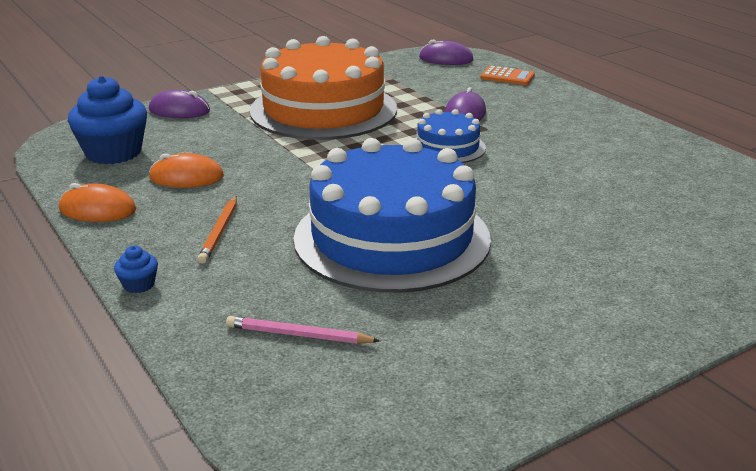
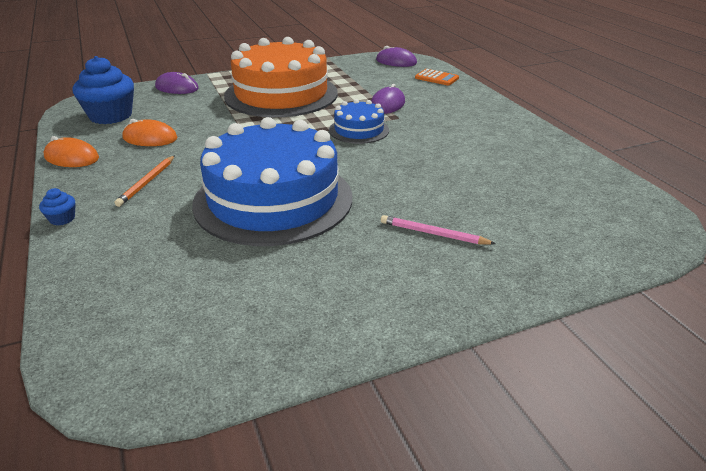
camera: 10 degrees right, 5 degrees up
(299, 335) = (153, 273): pink pencil -> pink pencil (433, 234)

